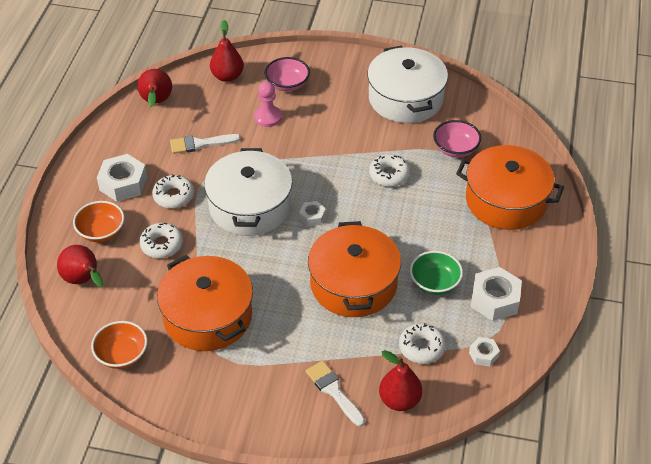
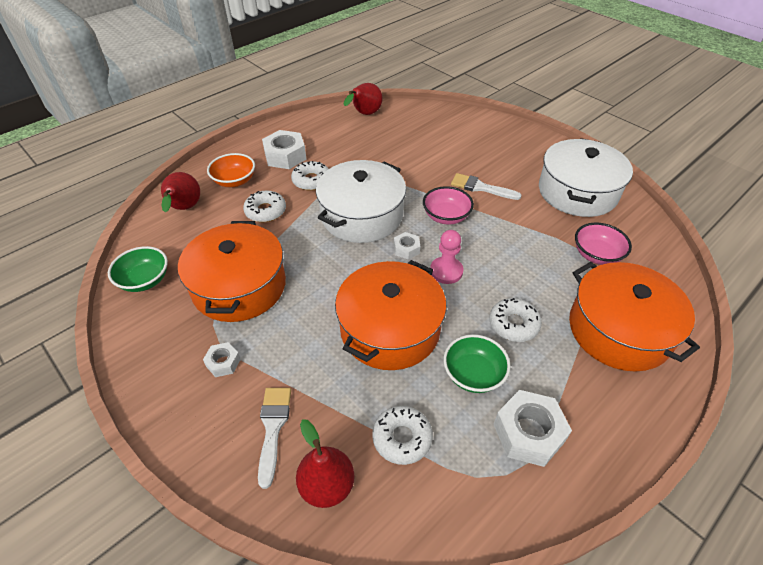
camera: 35 degrees right, 0 degrees up
(122, 355) = (145, 280): orange bowl -> green bowl
(200, 144) = (368, 154): white brush -> white brush (480, 187)
(227, 76) = (434, 118): red pear -> none
(267, 117) = (440, 157): pink pawn -> pink pawn (446, 271)
(287, 84) = (478, 141): pink bowl -> pink bowl (446, 216)
(389, 175) = (509, 247): white donut -> white donut (513, 324)
(483, 354) = (465, 493): white nut -> white nut (223, 363)

